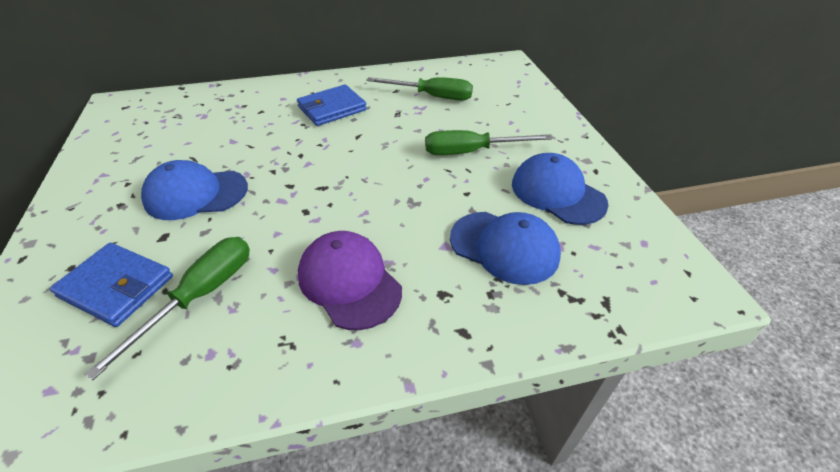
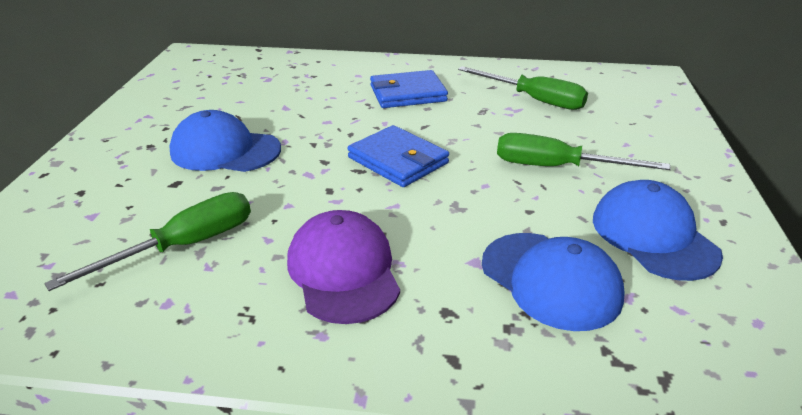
camera: 20 degrees right, 10 degrees down
(116, 287) = (111, 218): blue wallet -> blue wallet (398, 160)

